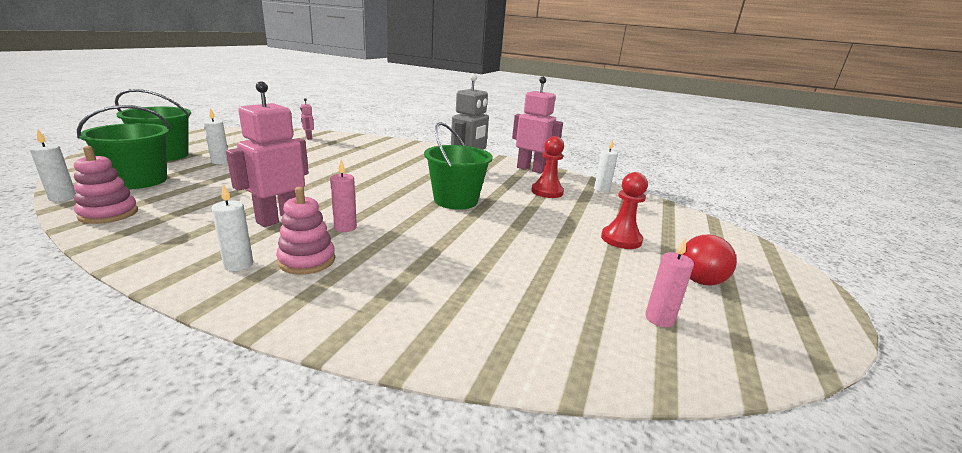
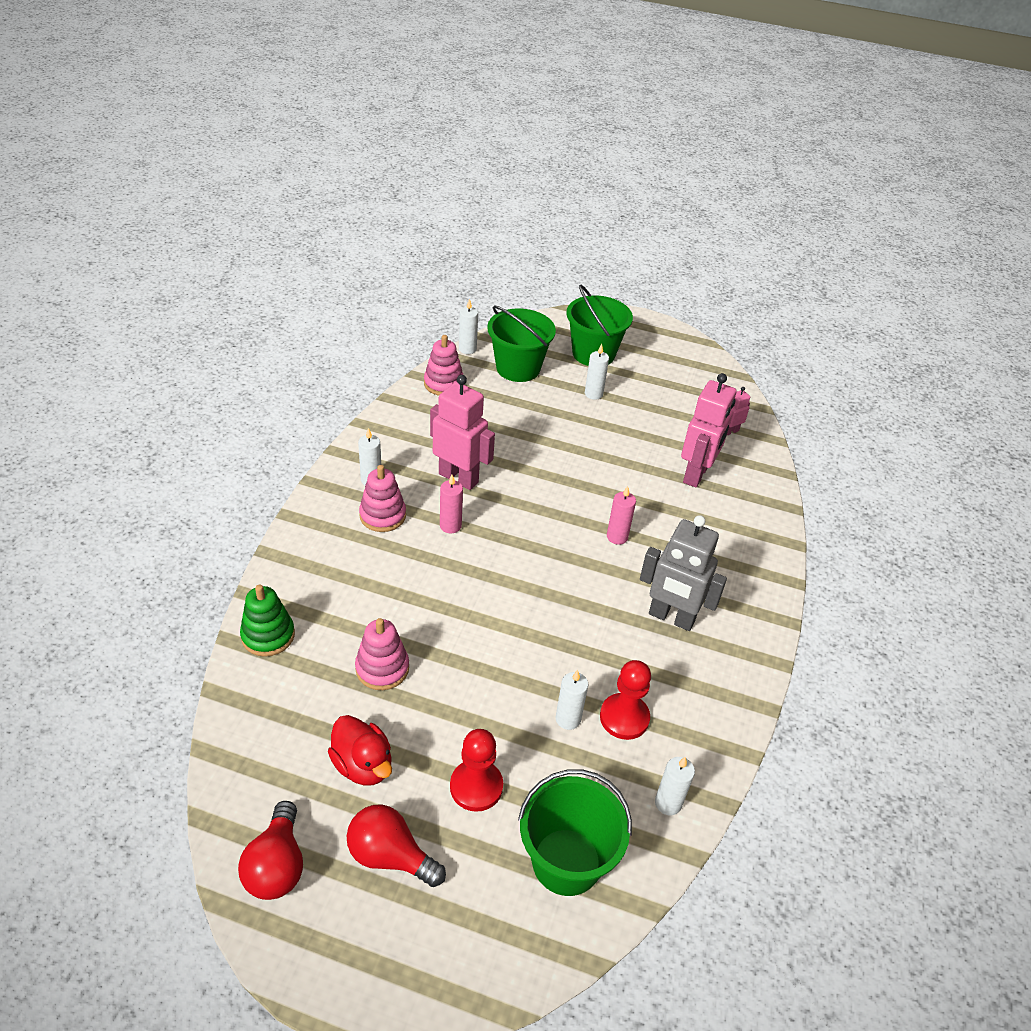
camera: 85 degrees right, 20 degrees up
(455, 200) = (551, 609): green bucket -> green bucket (566, 861)
(478, 346) = (268, 635): none -> green stacking toy
(520, 271) = (382, 668): none -> pink stacking toy
(531, 169) = (727, 704): pink robot -> pink robot (696, 474)
(553, 206) = (568, 719): none -> white candle
(627, 285) = (363, 765): none -> red duck
(659, 319) = (303, 778): pink candle -> pink candle (617, 537)
(757, 335) = (276, 865): none -> red light bulb

